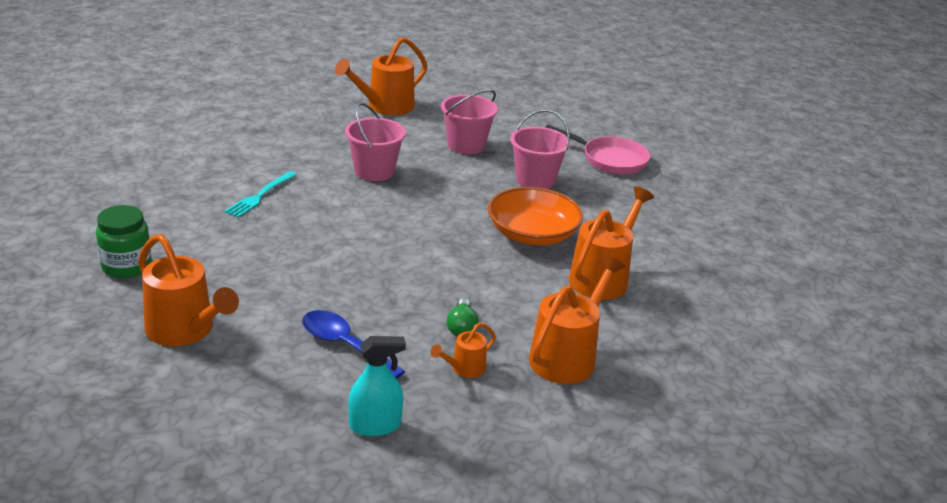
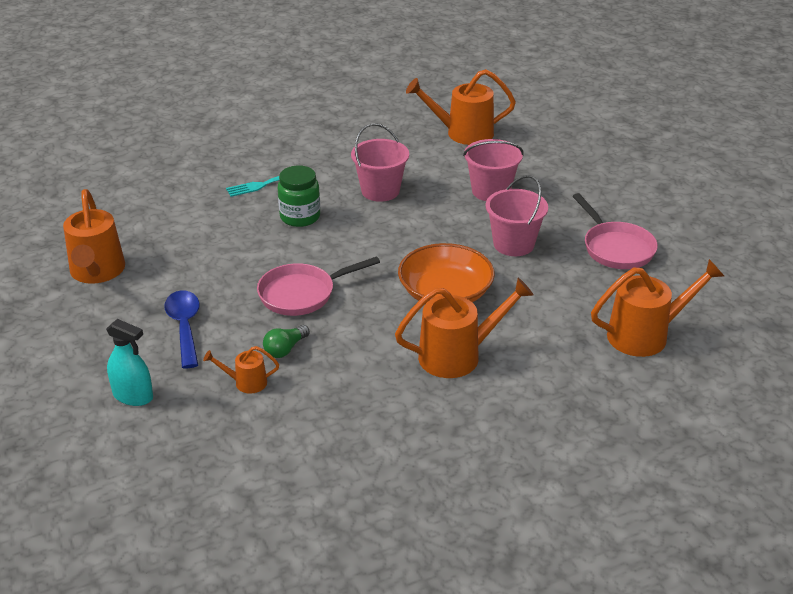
camera: 40 degrees right, 5 degrees up
(126, 266) = (115, 209): green jar -> green jar (300, 217)
(416, 277) = (302, 294): none -> pink pan
(567, 356) = (338, 409): orange watering can -> orange watering can (646, 335)

